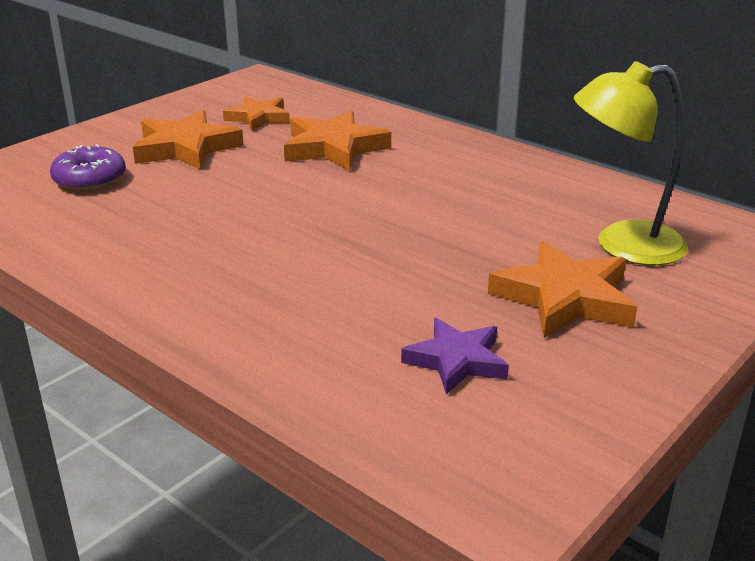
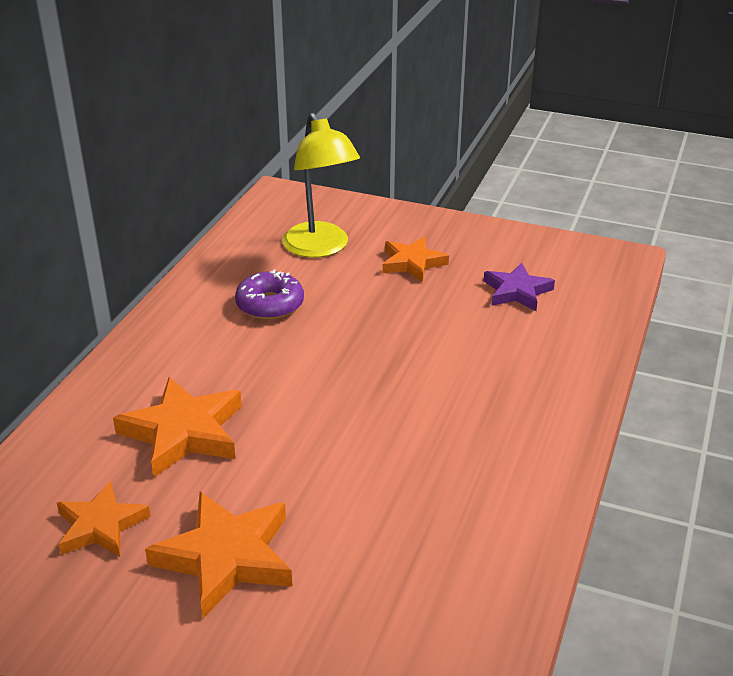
camera: 110 degrees left, 5 degrees up
(90, 179) = (356, 608): purple donut -> purple donut (270, 305)
(564, 298) = (412, 263): orange star -> orange star, size x0.66

